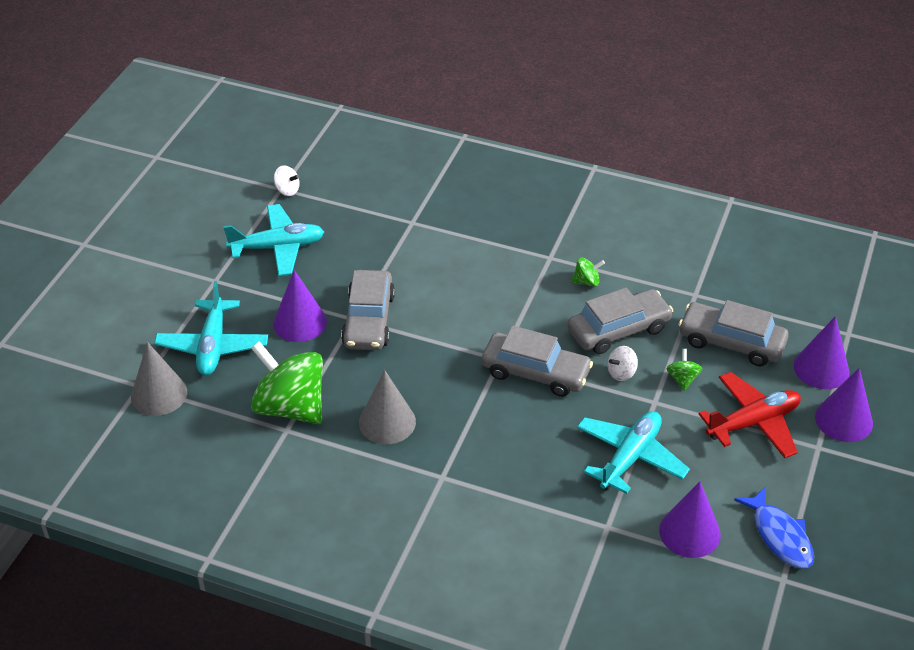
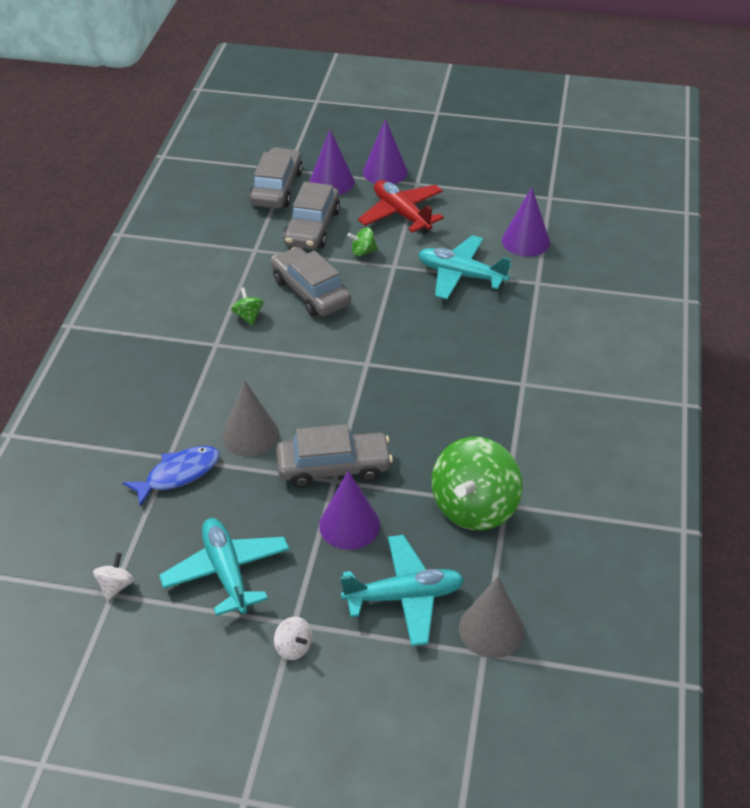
camera: 100 degrees left, 0 degrees up
(387, 422) = (470, 430): grey cone -> grey cone (250, 435)
(535, 372) = (378, 338): grey car -> grey car (276, 188)
(621, 373) = (365, 286): white spinning top -> white spinning top (293, 647)
(779, 536) = (511, 199): blue fish -> blue fish (178, 474)

